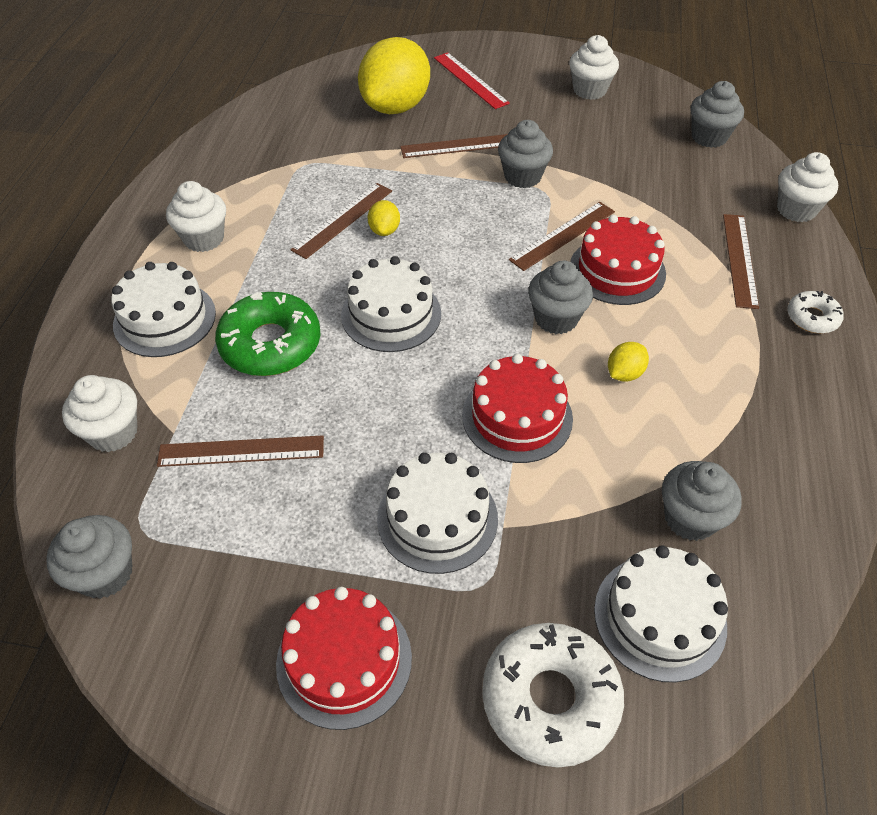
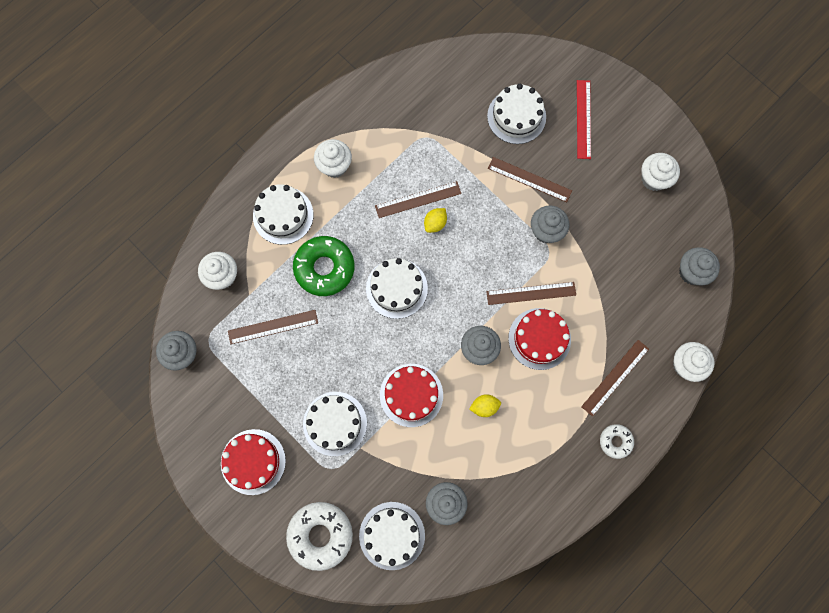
camera: 35 degrees right, 25 degrees up
(241, 451) = (273, 327): brown ruler -> brown ruler turned 45 degrees counterclockwise
(396, 107) = (516, 116): yellow lemon -> white cake

